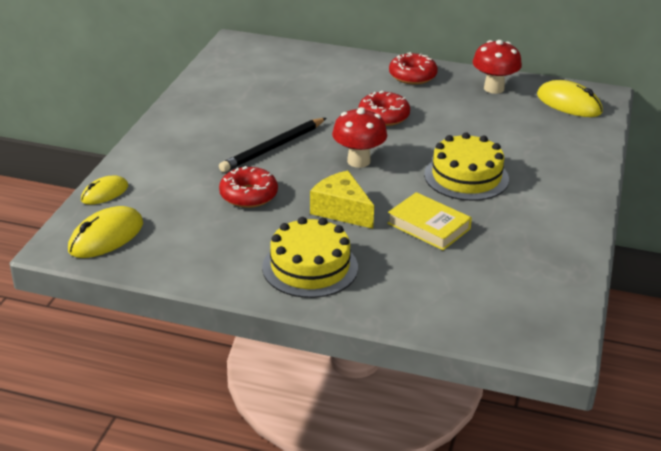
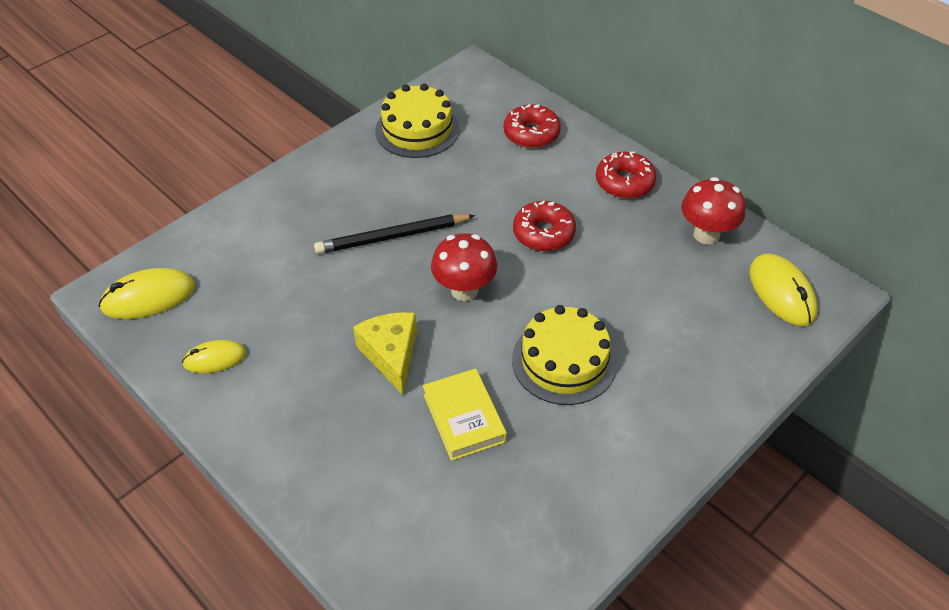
camera: 30 degrees right, 15 degrees up
(104, 193) = (190, 238): yellow mouse -> yellow mouse (215, 359)
(248, 195) = (317, 295): red donut -> red donut (531, 134)
(310, 267) = (298, 422): yellow cake -> yellow cake (417, 129)

